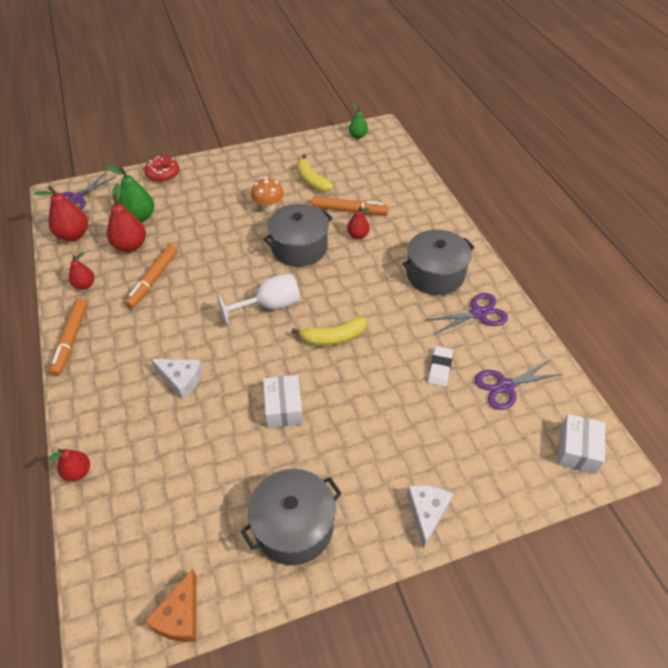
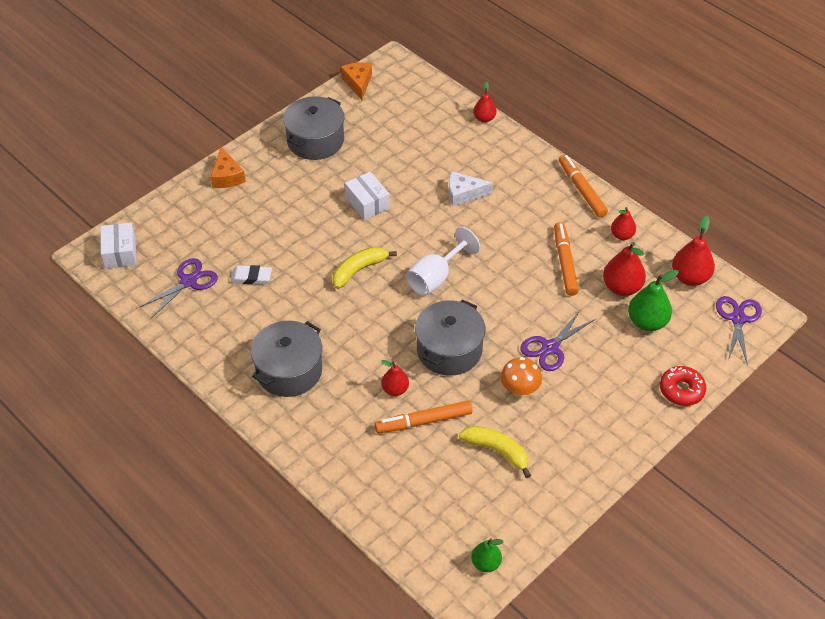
camera: 155 degrees right, 0 degrees up
(426, 513) = (227, 176): white cheese -> orange cheese
(439, 368) = (251, 277): white eraser -> white eraser turned 75 degrees counterclockwise
(478, 313) = (230, 342): purple scissors -> purple scissors (550, 347)

